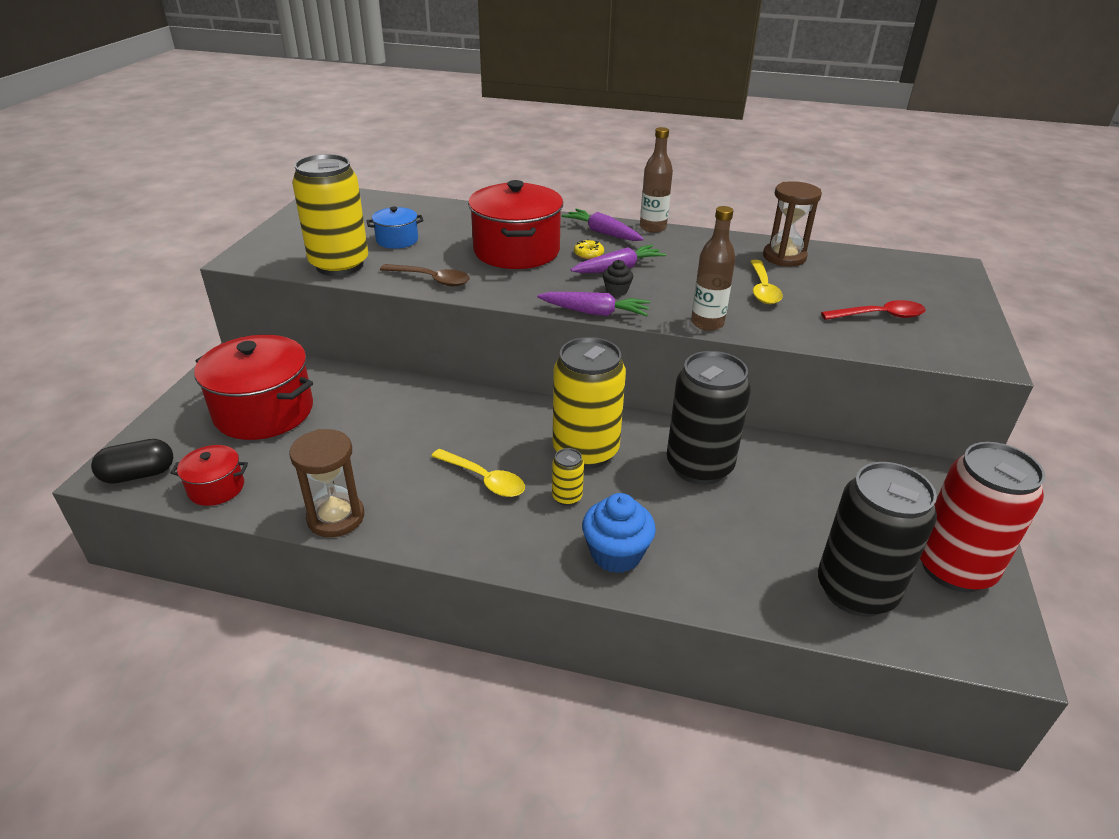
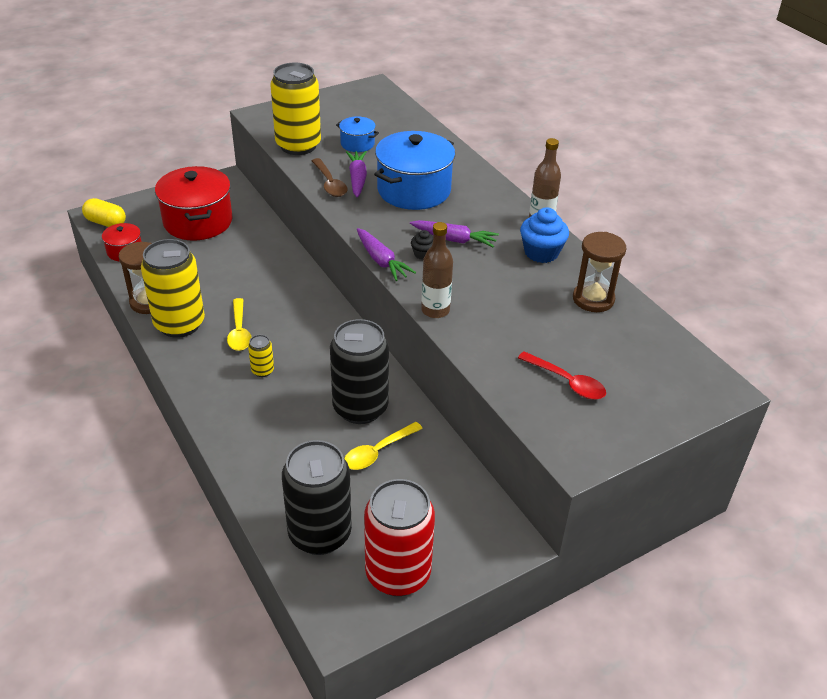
camera: 45 degrees right, 5 degrees up
(138, 474) = (106, 223): black capsule -> yellow capsule
(516, 251) = (414, 190): red pot -> blue pot
(585, 451) = (314, 353): yellow can -> yellow can (179, 324)
(588, 254) = (455, 218): yellow donut -> none
(603, 233) = (496, 207): purple carrot -> purple carrot (357, 179)
(616, 554) = (237, 417): blue cupcake -> blue cupcake (541, 252)
(763, 289) = (523, 312): yellow spoon -> yellow spoon (377, 452)

